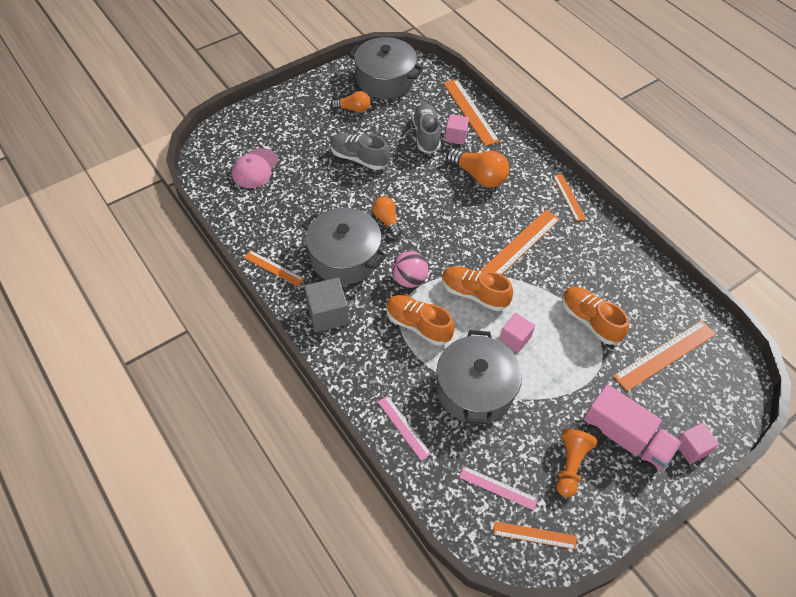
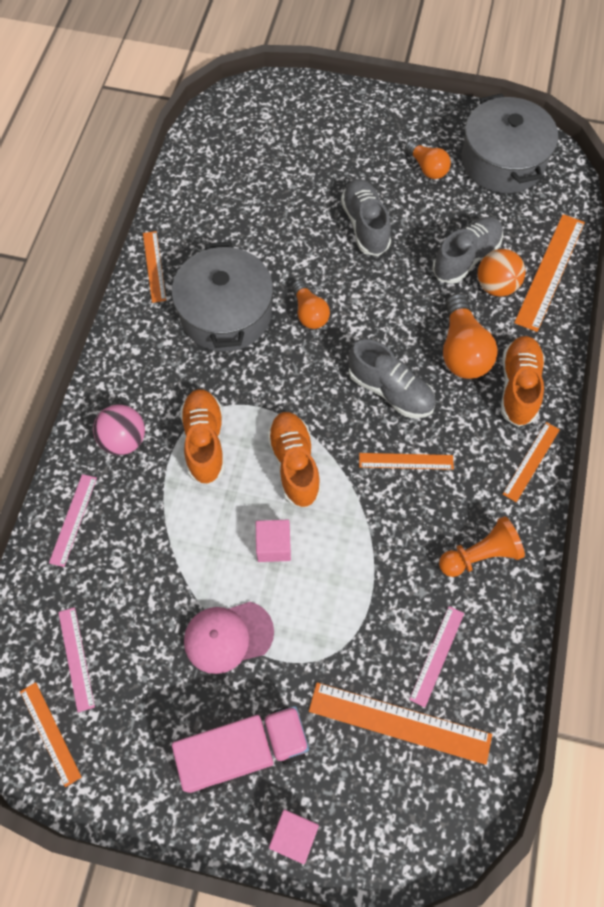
camera: 50 degrees right, 10 degrees up
(255, 168) = (257, 154): pink cap -> pink cap (228, 636)
(327, 314) = (143, 353): grey cube -> none
(387, 220) = (309, 313): orange light bulb -> orange light bulb turned 135 degrees clockwise
(409, 279) = (254, 391): pink ball -> pink ball (124, 440)
(456, 136) = (496, 286): pink cube -> orange ball
(472, 221) = (390, 390): none -> grey shoe
(475, 389) = (174, 552): grey pot -> none
(520, 245) = (406, 461): orange ruler -> orange ruler, size x0.59
(570, 465) = (161, 714): orange pawn -> orange pawn (480, 555)
(590, 320) = (370, 606): orange shoe -> orange shoe (518, 387)
(625, 438) = (244, 751): pink truck -> pink truck turned 105 degrees counterclockwise
(641, 312) = (437, 655): none -> pink ruler

